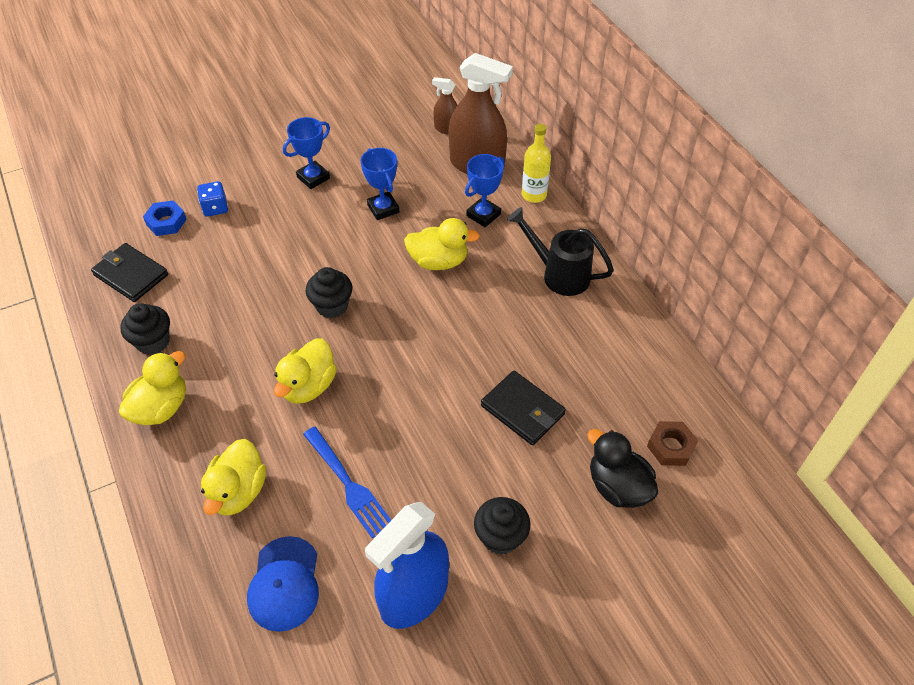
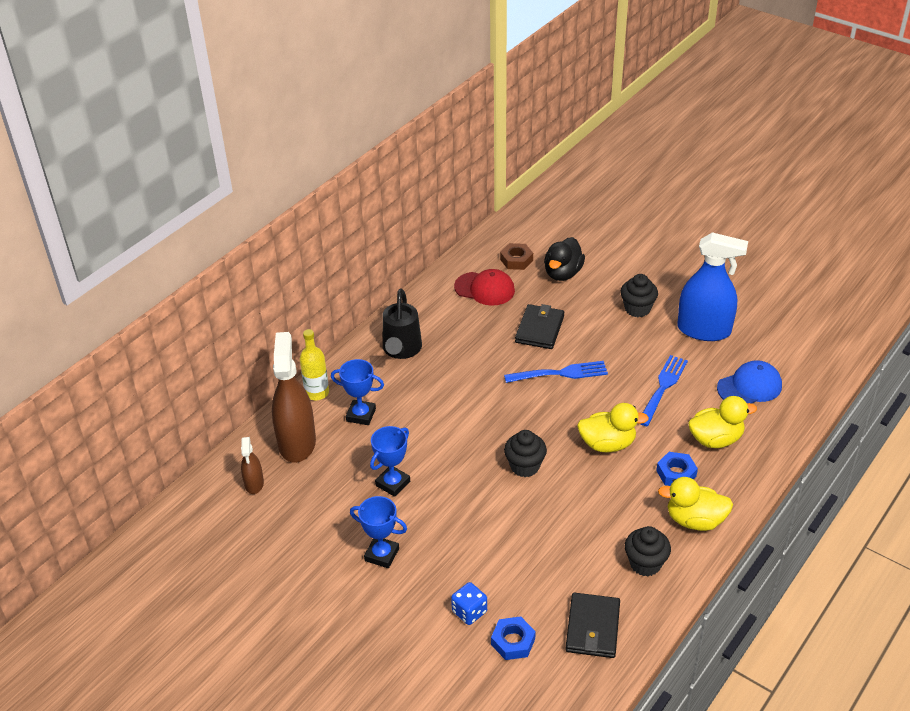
camera: 115 degrees left, 10 degrees down
(225, 425) = (676, 473): none -> blue nut
(437, 394) = (559, 374): none -> blue fork
(438, 261) = (432, 422): yellow duck -> none
(627, 388) = (484, 289): none -> red cap

